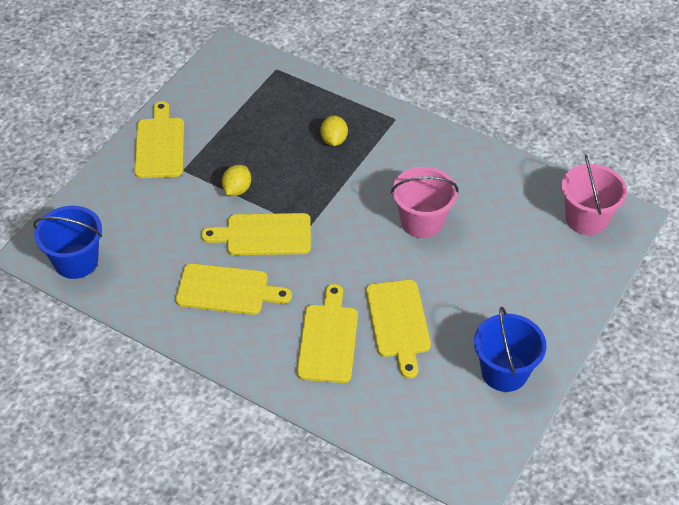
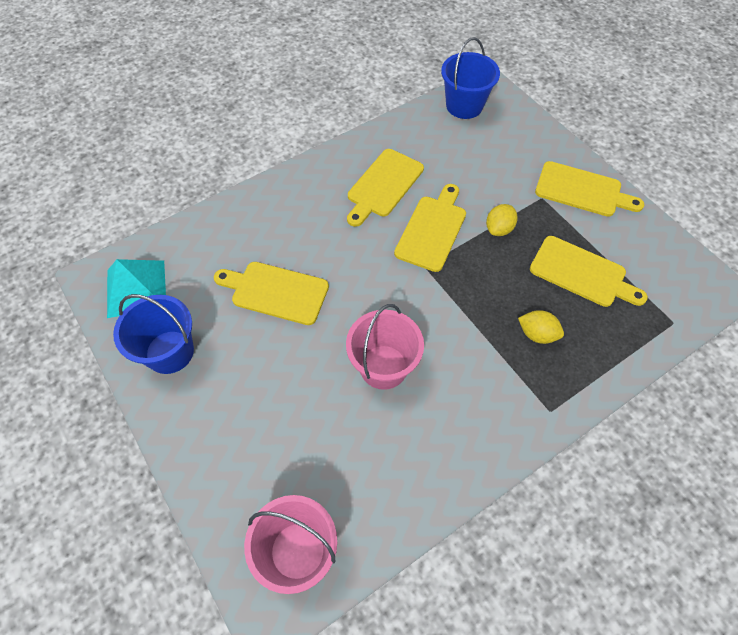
camera: 115 degrees right, 10 degrees up
(237, 189) = (499, 229): yellow lemon -> yellow lemon turned 75 degrees clockwise
(328, 339) = (292, 234): yellow cutting board -> yellow cutting board (582, 273)
(462, 436) = (136, 288): none -> turquoise pyramid

